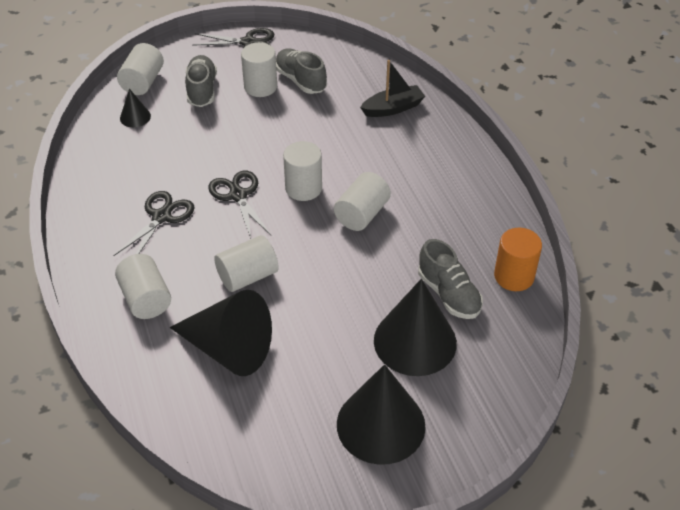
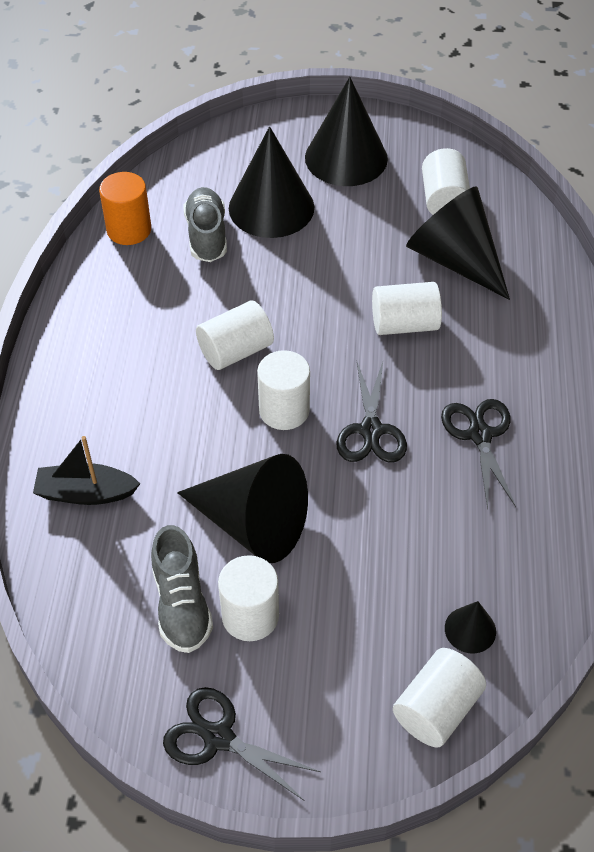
camera: 155 degrees left, 5 degrees up
(146, 299) = (526, 338): white cylinder -> white cylinder (444, 200)
(161, 217) = (479, 435): black scissors -> black scissors turned 120 degrees clockwise
(202, 90) = (345, 647): grey shoe -> none
(285, 124) = (252, 524): none -> black cone

